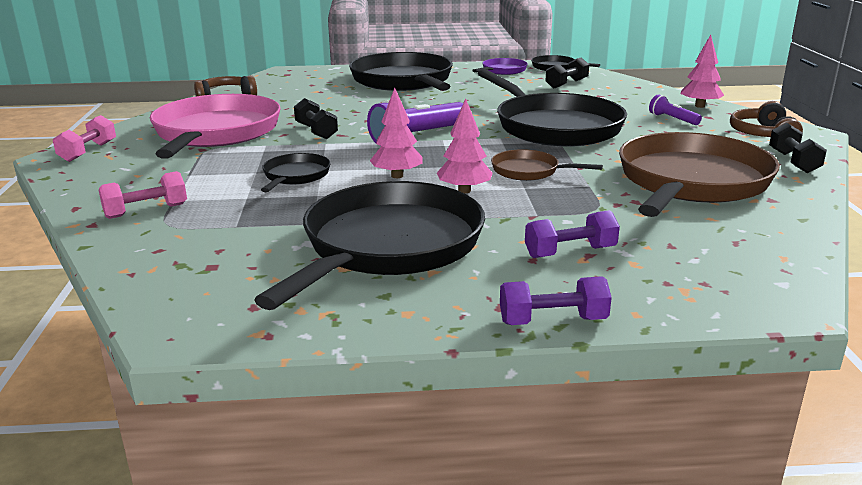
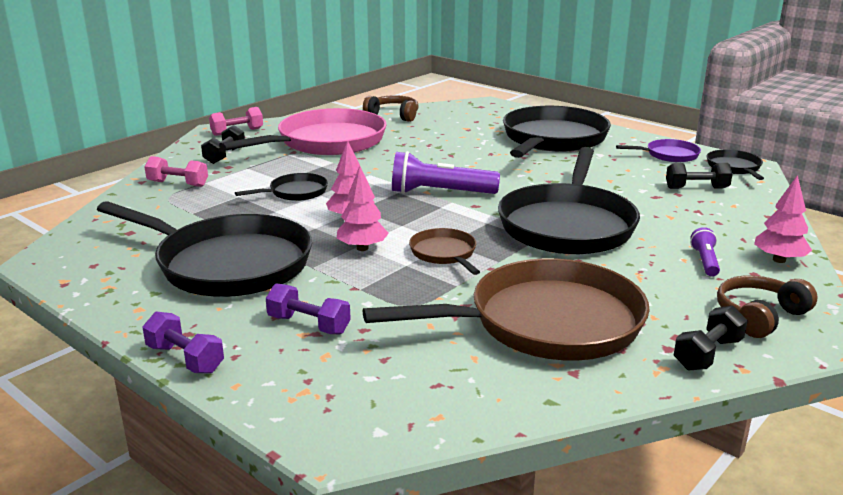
camera: 45 degrees right, 0 degrees up
(316, 131) = (385, 163): black dumbbell -> black dumbbell (224, 155)
(388, 246) = (227, 264): black pan -> black pan turned 45 degrees clockwise

